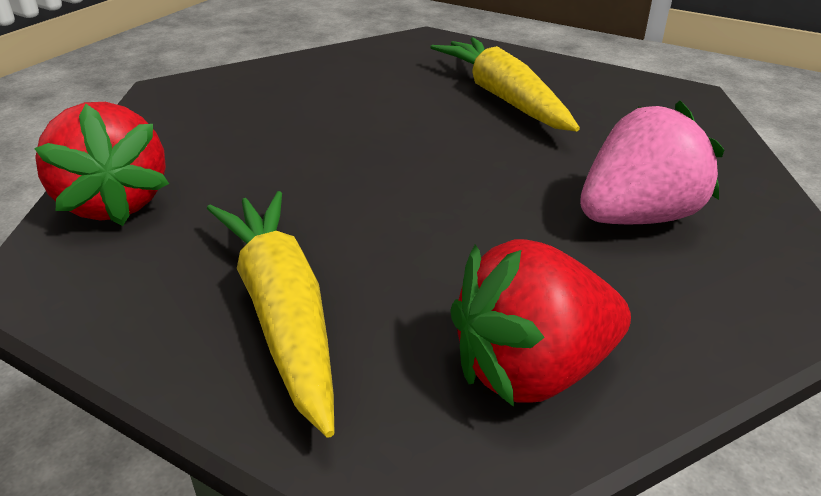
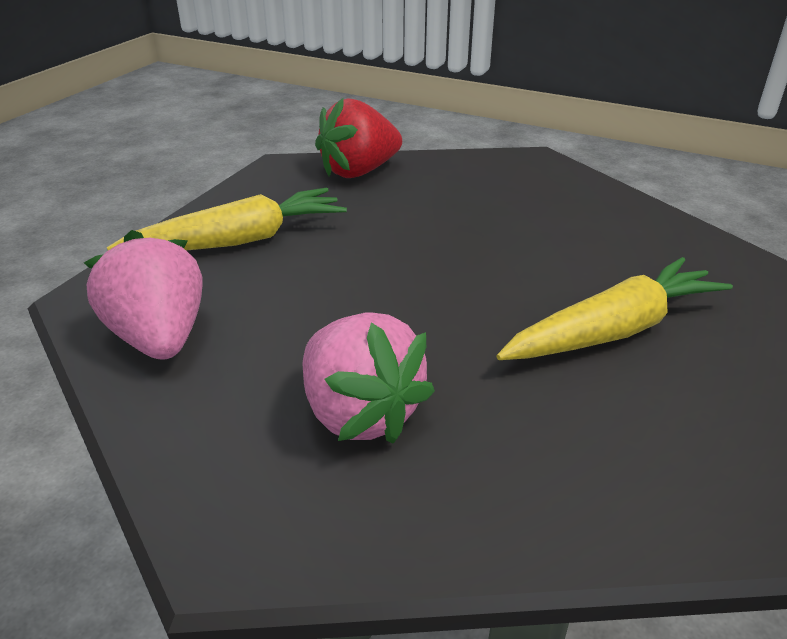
camera: 85 degrees right, 0 degrees up
(532, 370) = (159, 337): red strawberry -> pink strawberry

